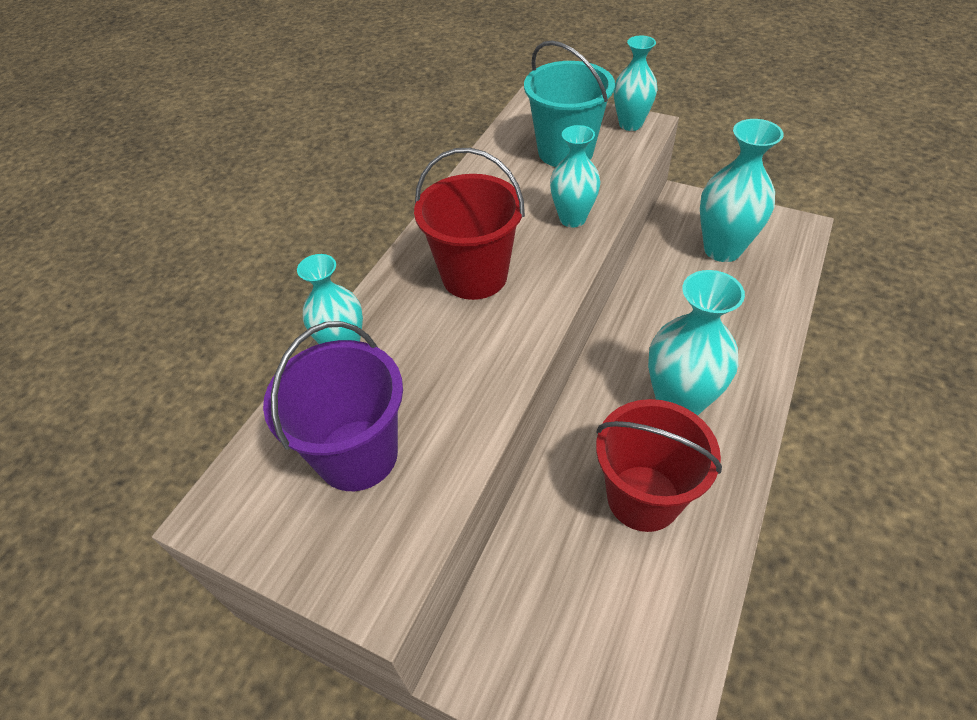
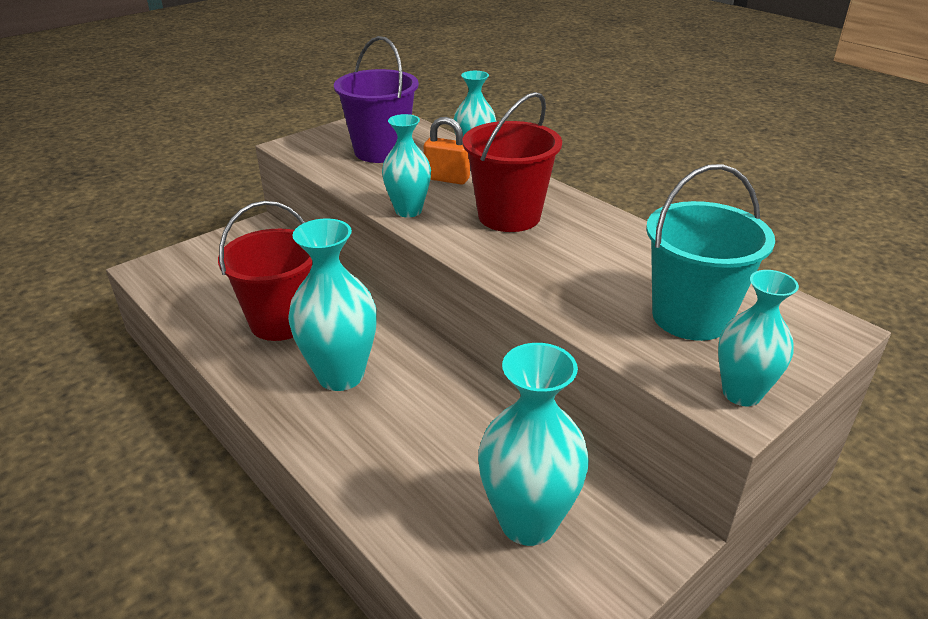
camera: 110 degrees right, 15 degrees down
(413, 352) = (447, 179): none -> orange padlock
(572, 219) = (553, 284): turquoise vase -> turquoise vase (408, 211)

